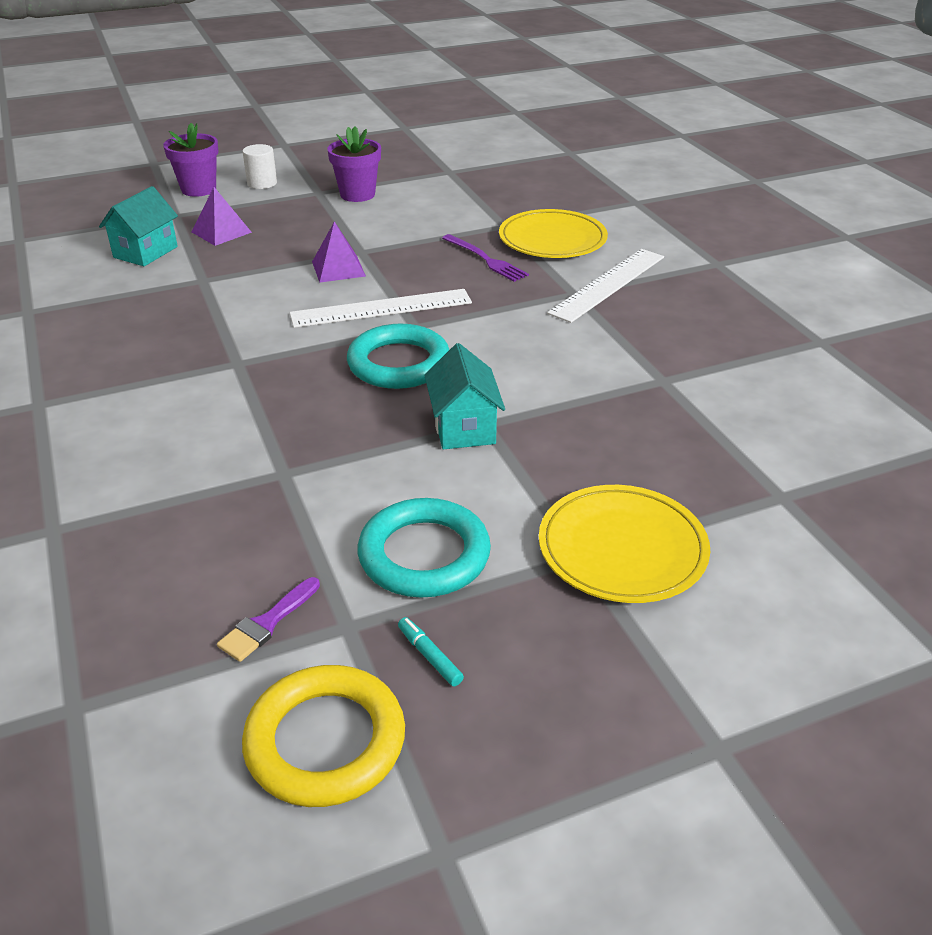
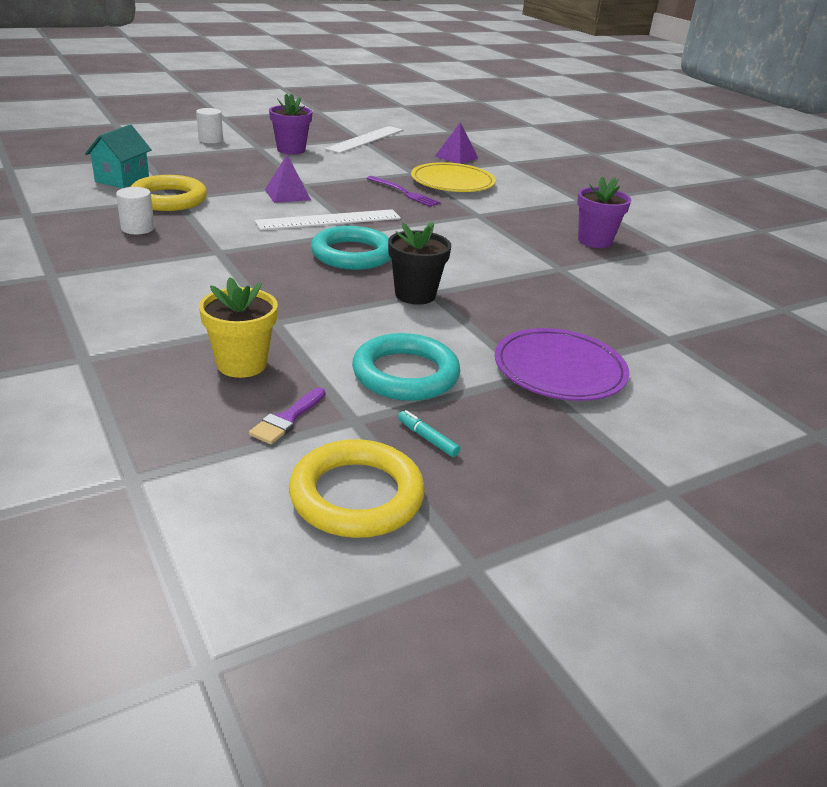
camera: 10 degrees left, 5 degrees down
(149, 329) = (138, 228): none -> white cylinder
(194, 282) = (168, 199): none -> yellow ring
(199, 189) = (158, 141): purple flower pot -> purple flower pot (594, 241)
(221, 232) = (184, 169): purple pyramid -> purple pyramid (456, 157)
(230, 539) = (242, 364): none -> yellow flower pot
(463, 427) = (415, 295): turquoise house -> black flower pot
(608, 284) = (503, 210): white ruler -> white ruler (365, 139)
(622, 548) = (559, 370): yellow plate -> purple plate

